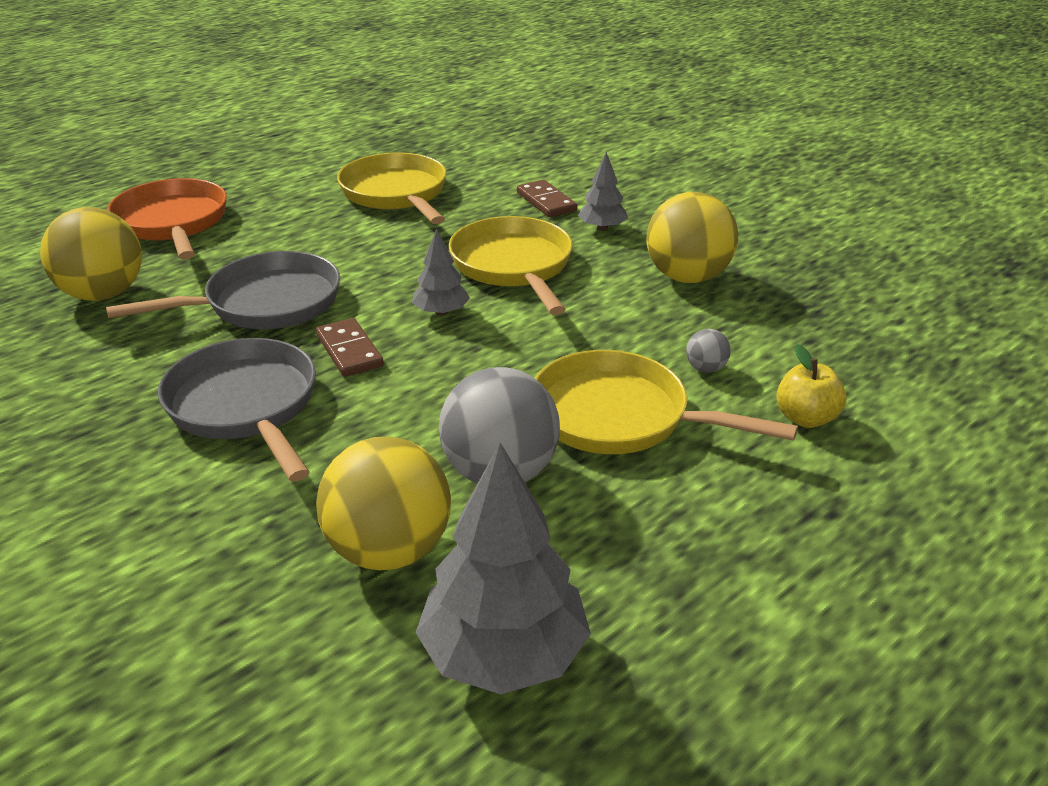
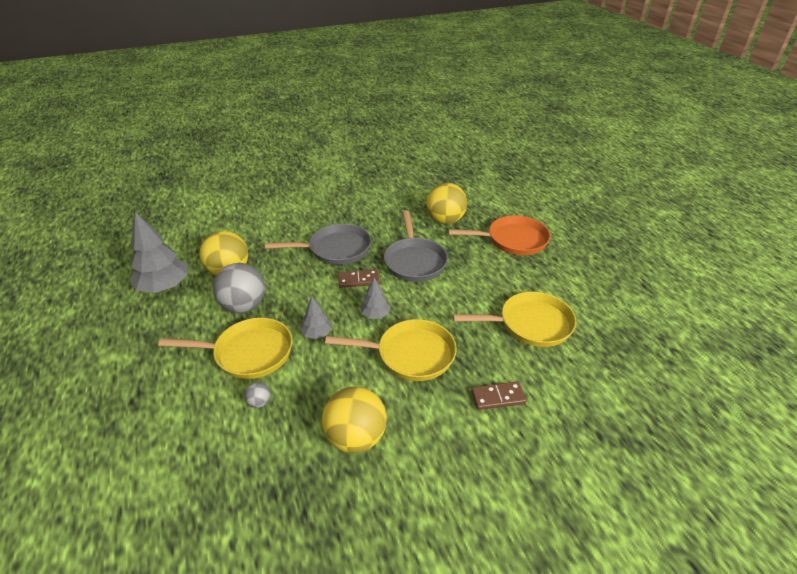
camera: 110 degrees right, 5 degrees up
(602, 228) = (445, 416): grey tree -> grey tree (317, 333)
(619, 416) = (248, 353): yellow pan -> yellow pan turned 45 degrees clockwise
(806, 418) = (190, 426): yellow apple -> none

